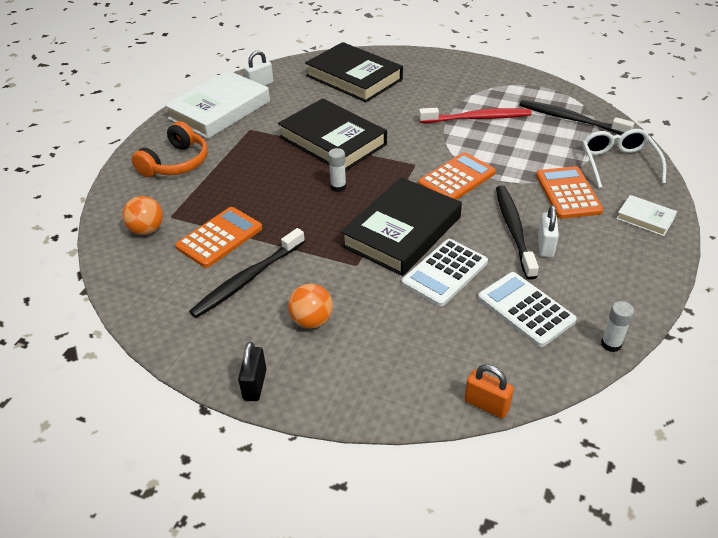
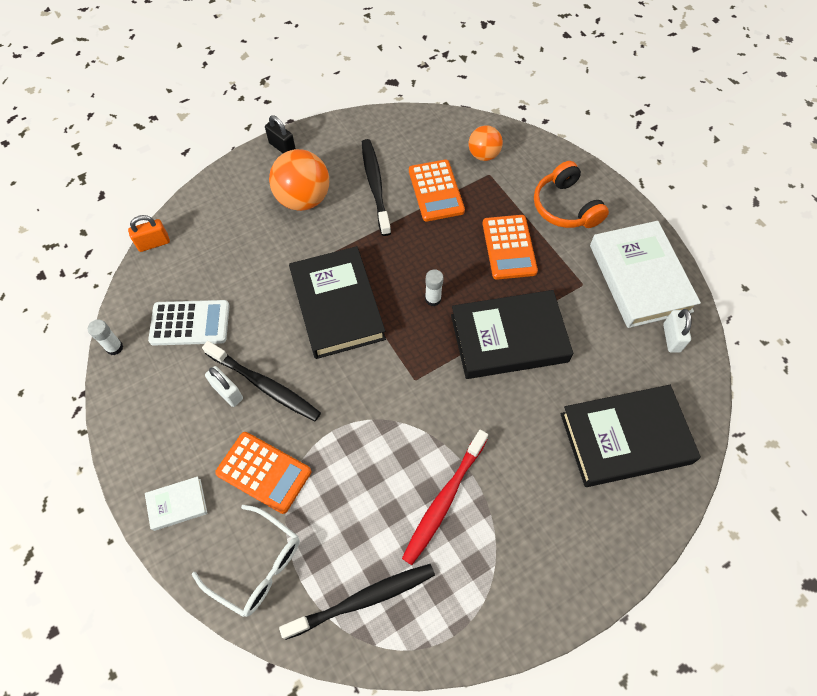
camera: 125 degrees right, 20 degrees up
(311, 321) = (303, 199): orange ball -> orange ball, size x1.66
(445, 273) = (269, 301): white calculator -> none
(456, 178) = (365, 397): orange calculator -> orange calculator (509, 247)

